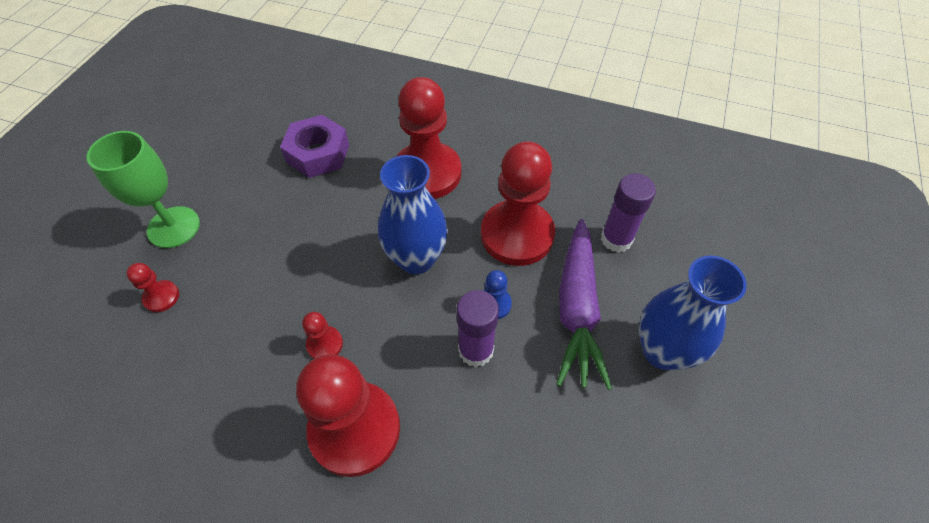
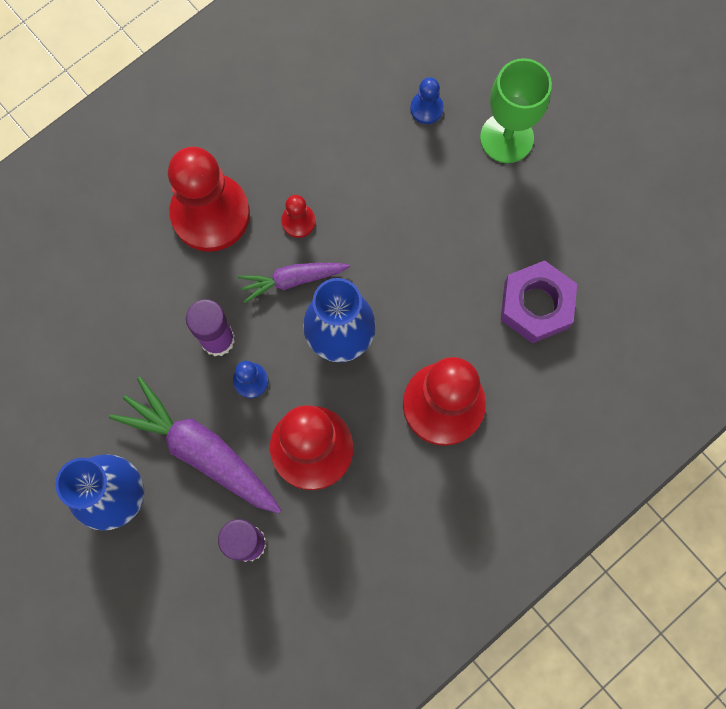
camera: 120 degrees right, 20 degrees up
(161, 297) = (426, 108): red pawn -> blue pawn
(385, 319) = (292, 280): none -> purple carrot

